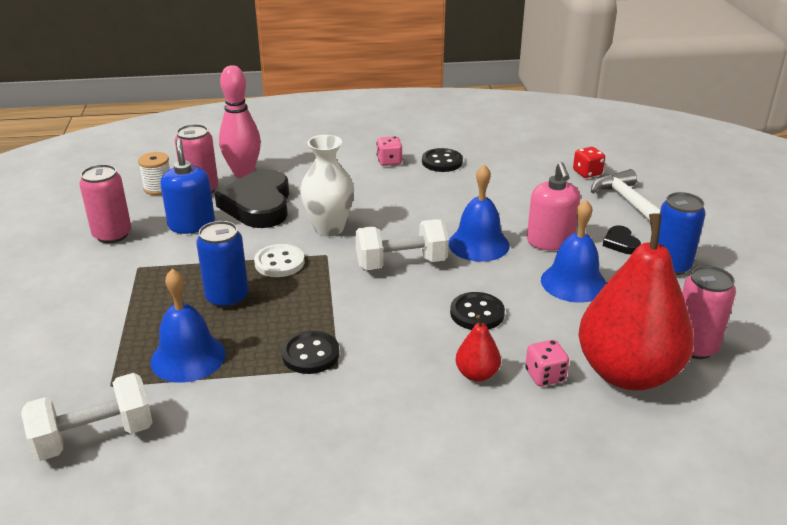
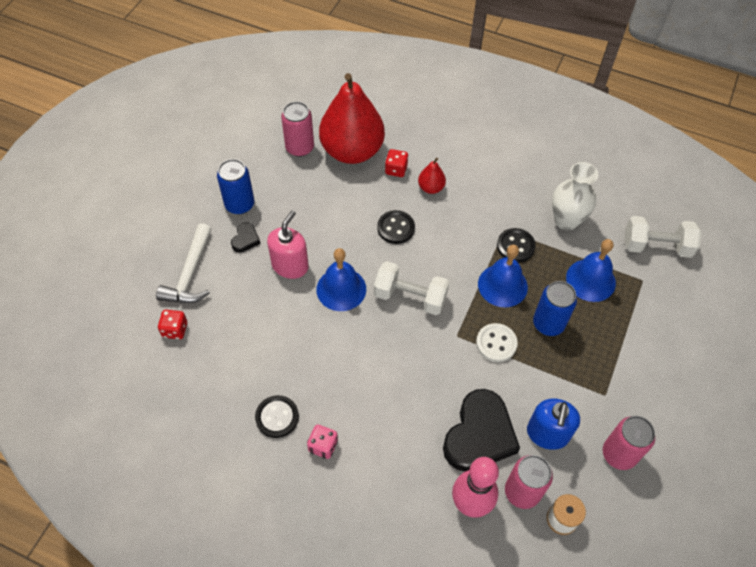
camera: 150 degrees left, 25 degrees up
(329, 228) = (438, 367): white vase -> white vase (566, 220)
(545, 376) = (396, 170): pink dice -> red dice
(573, 282) = (314, 222): blue bell -> blue bell (502, 285)

